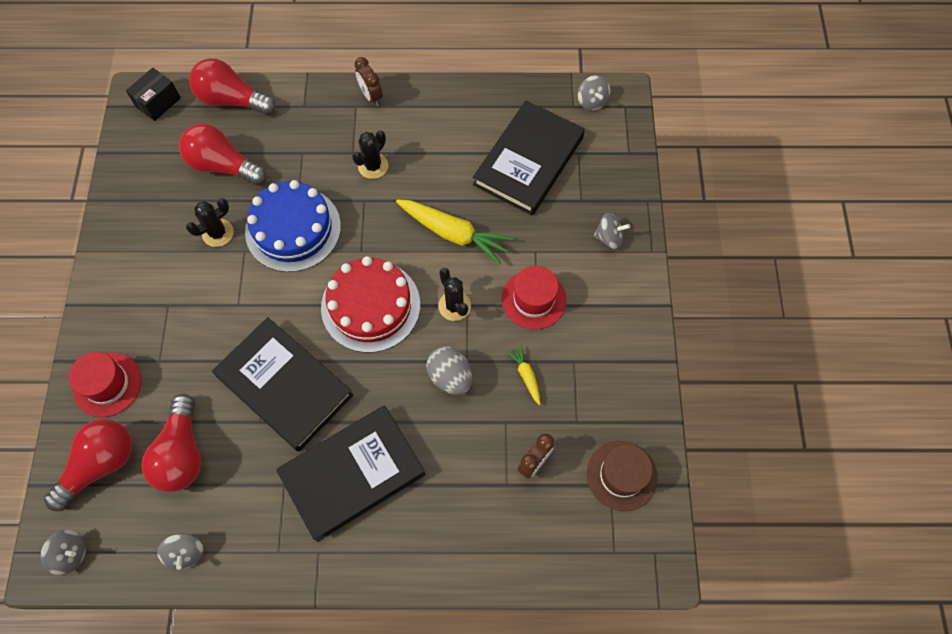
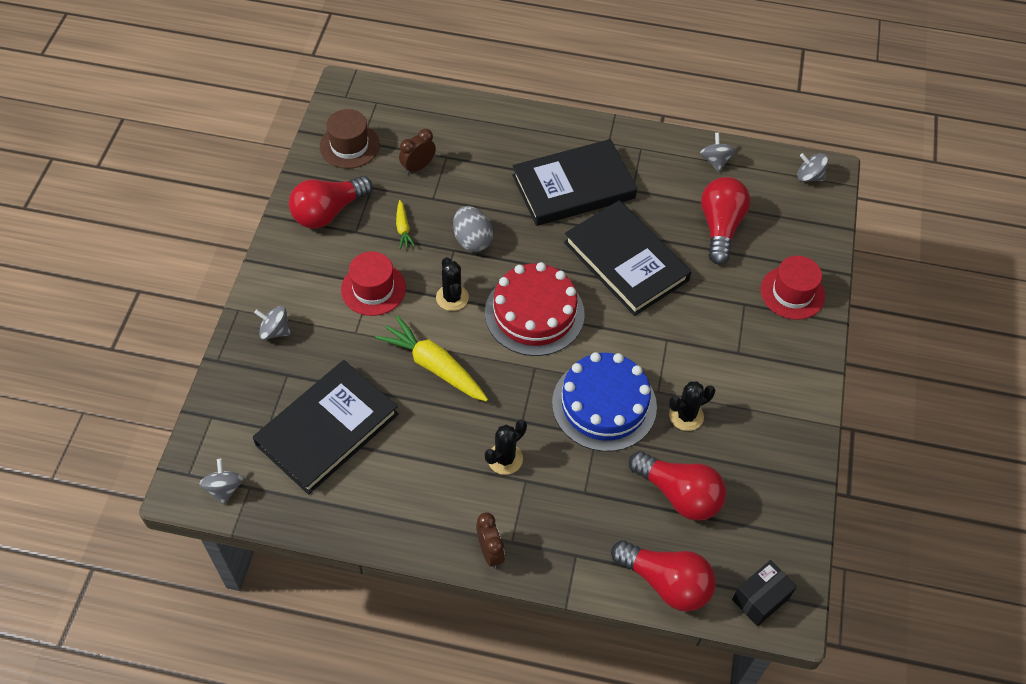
camera: 170 degrees left, 10 degrees down
(101, 465) = (791, 231): red light bulb -> red light bulb (328, 212)

